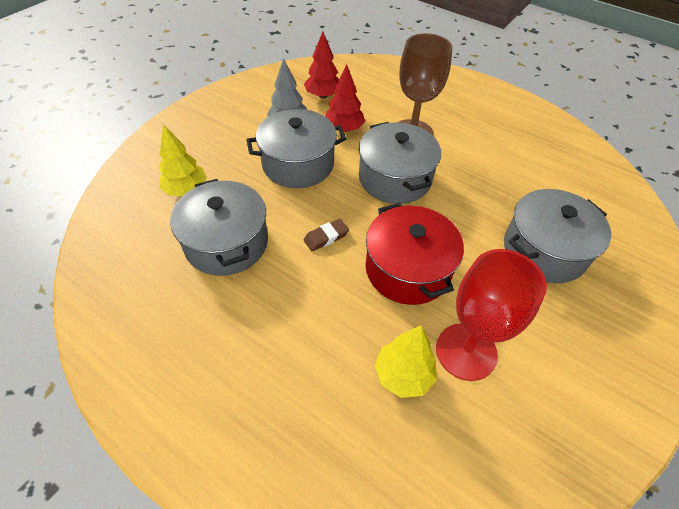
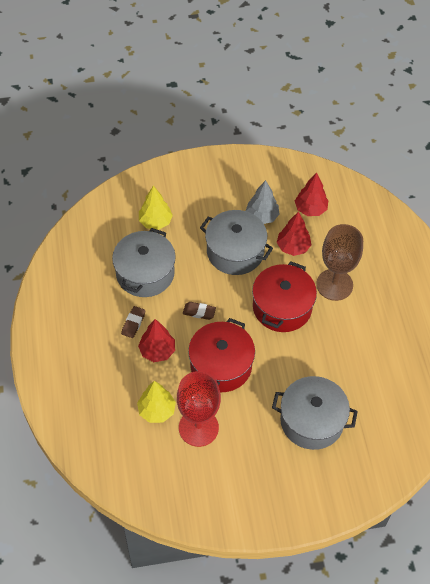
camera: 45 degrees right, 5 degrees up
(268, 302) = (133, 323): none -> brown eraser
(328, 309) = (157, 351): none -> red tree
(395, 178) = (282, 307): grey pot -> red pot

